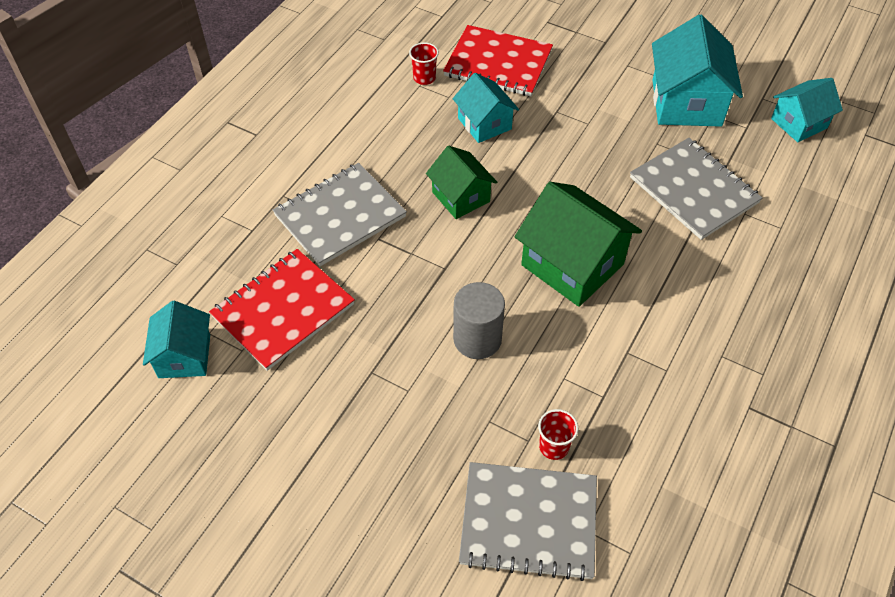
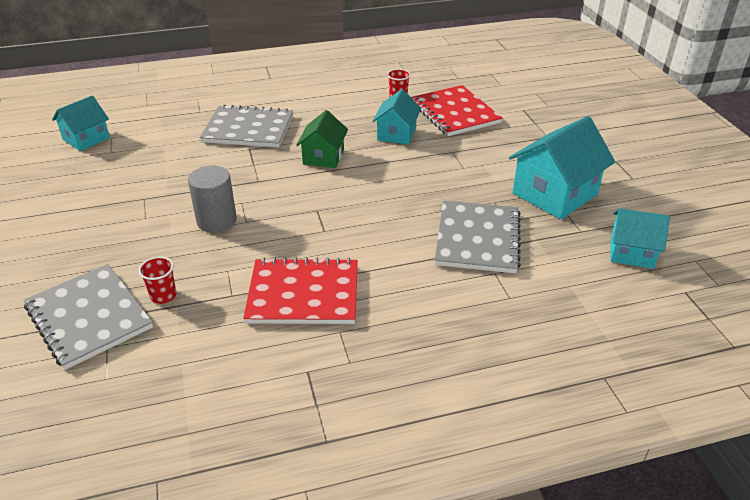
camera: 45 degrees right, 15 degrees down
(283, 310) = (154, 148): red notebook -> red notebook (303, 294)
(572, 265) = (329, 224): green house -> none

